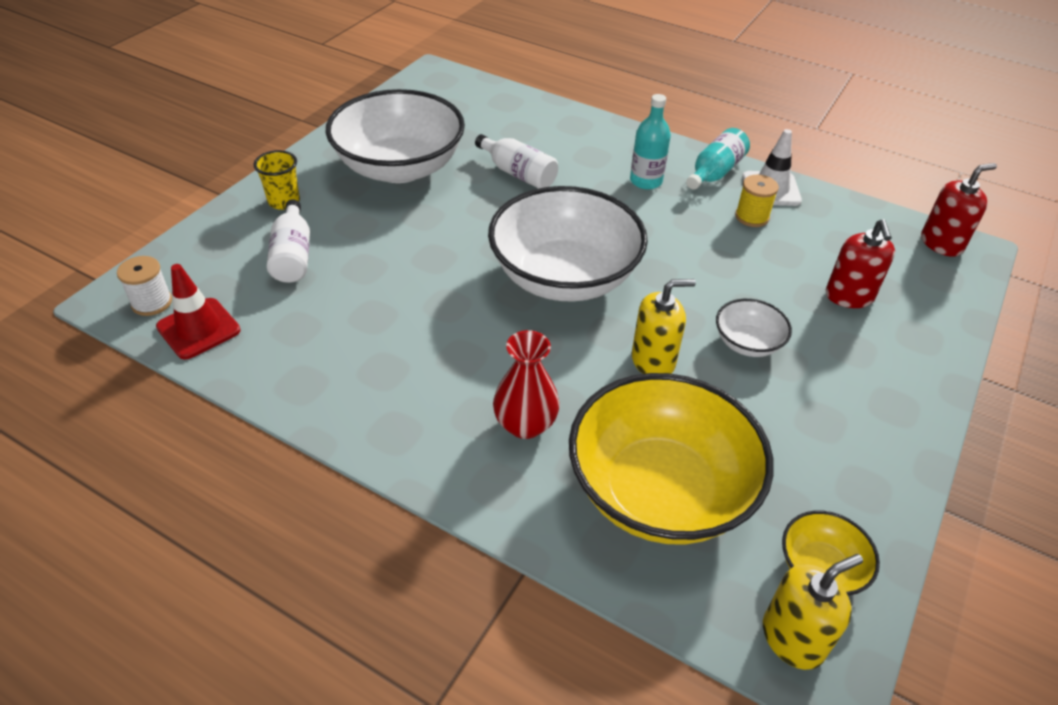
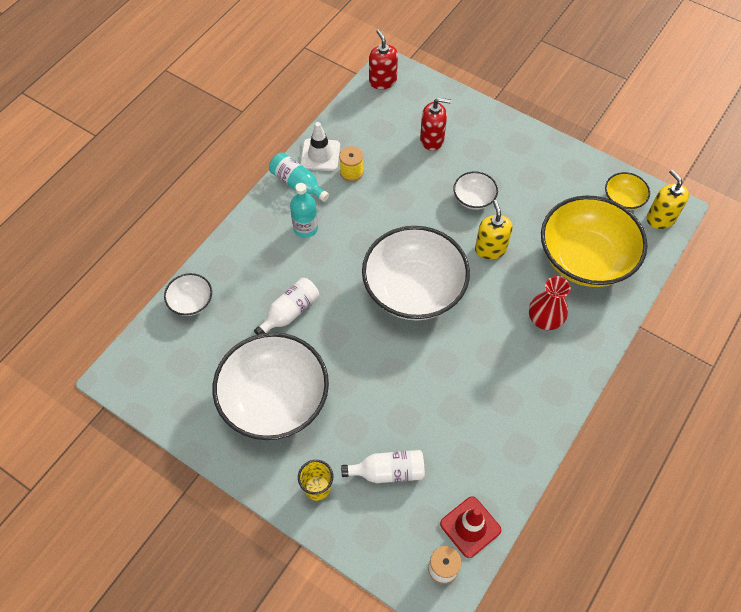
camera: 85 degrees left, 15 degrees up
(526, 108) = (191, 302): none -> white bowl

